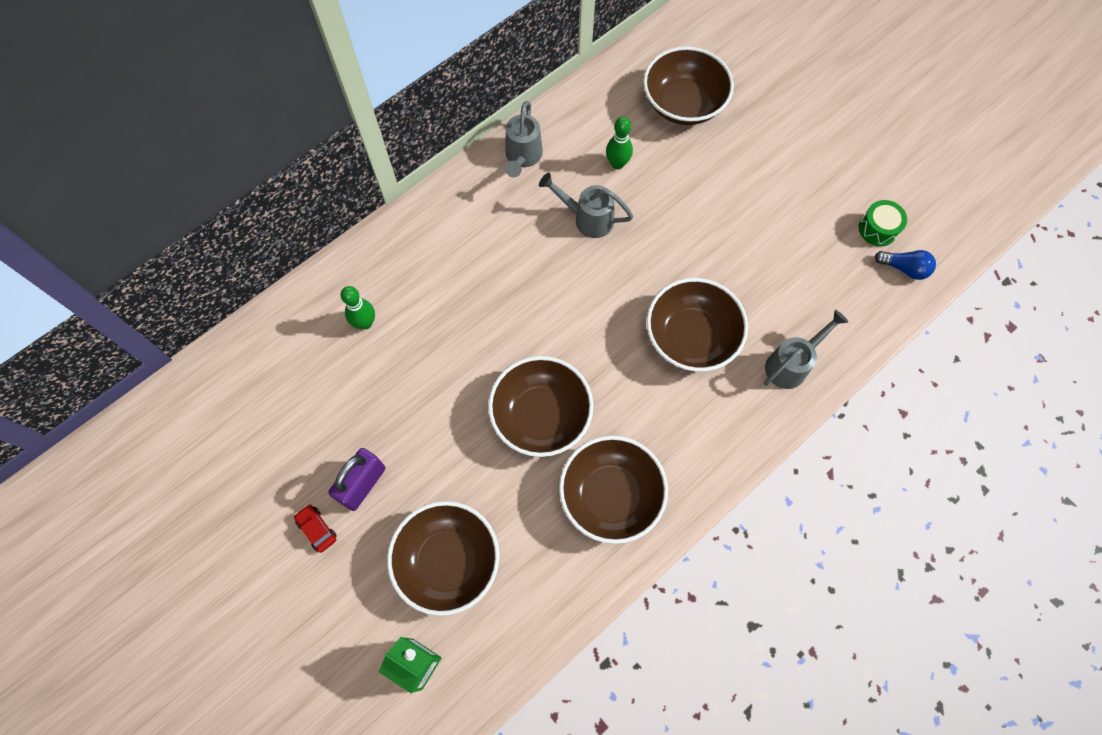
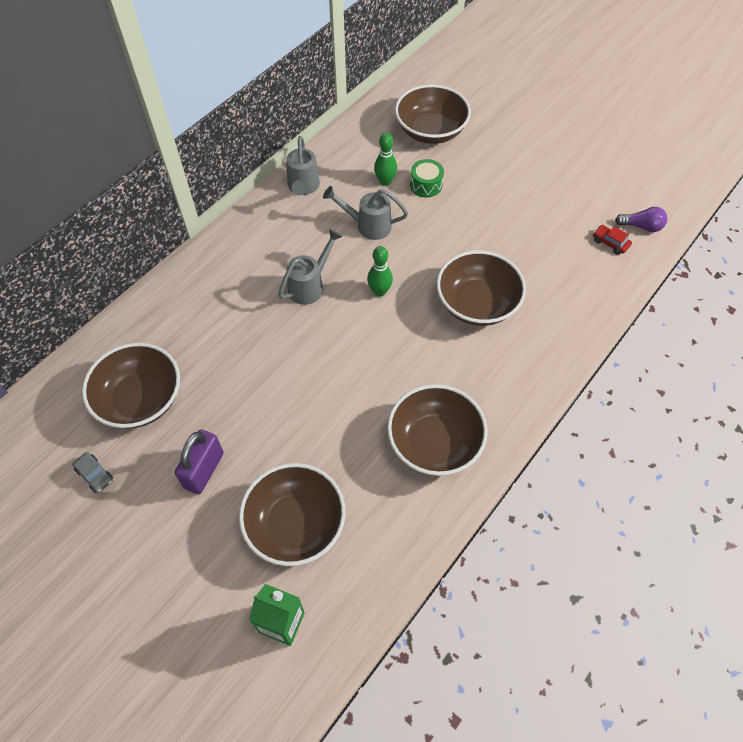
camera: 10 degrees left, 10 degrees down
(251, 470) = (95, 475): none -> grey car
(317, 529) = (166, 517): red car -> red car (610, 243)
(365, 323) = (185, 335): green bowling pin -> green bowling pin (379, 291)
(541, 415) = (358, 386): brown bowl -> brown bowl (140, 399)
(791, 364) = (567, 312): grey watering can -> grey watering can (310, 285)
(878, 229) = (612, 200): green drum -> green drum (426, 185)
(904, 268) = (641, 226): blue light bulb -> purple light bulb

